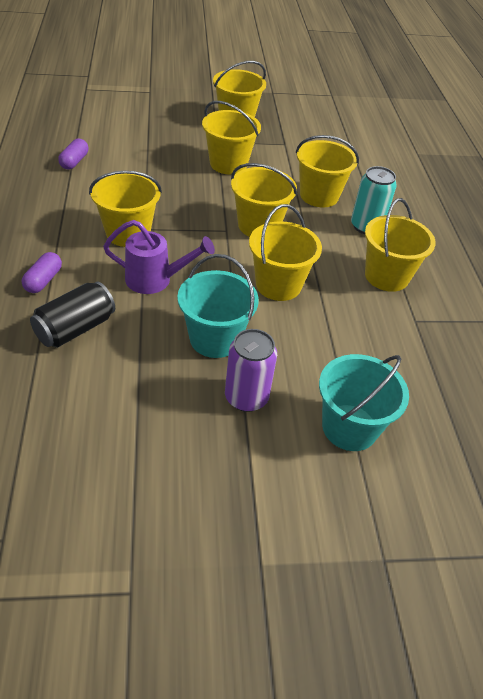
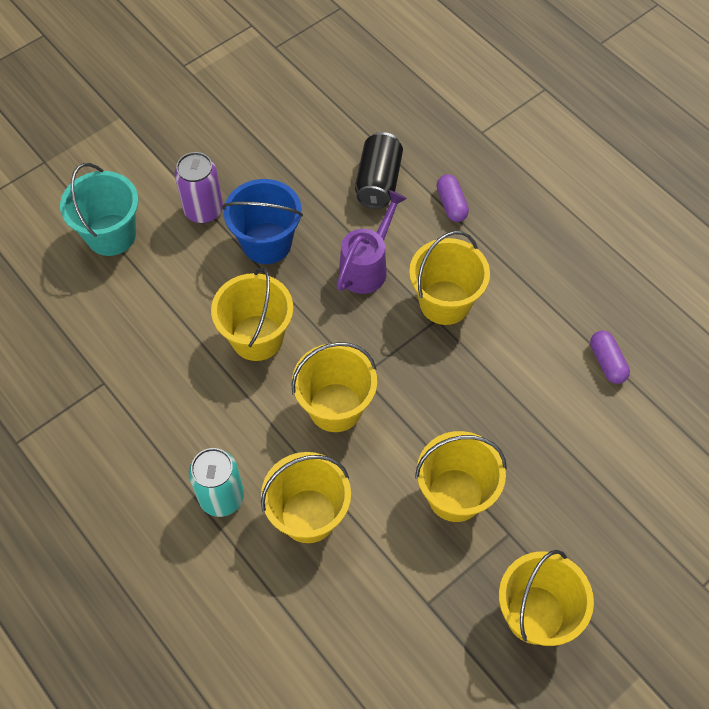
camera: 150 degrees right, 15 degrees up
(155, 280) = (367, 267): purple watering can -> purple watering can turned 150 degrees clockwise
(215, 339) = (267, 243): turquoise bucket -> blue bucket
(386, 276) = (159, 426): yellow bucket -> none

